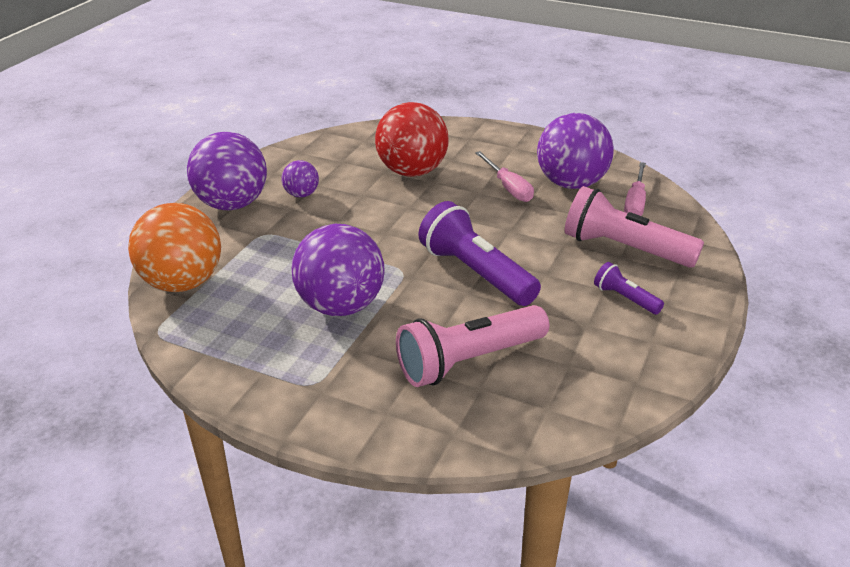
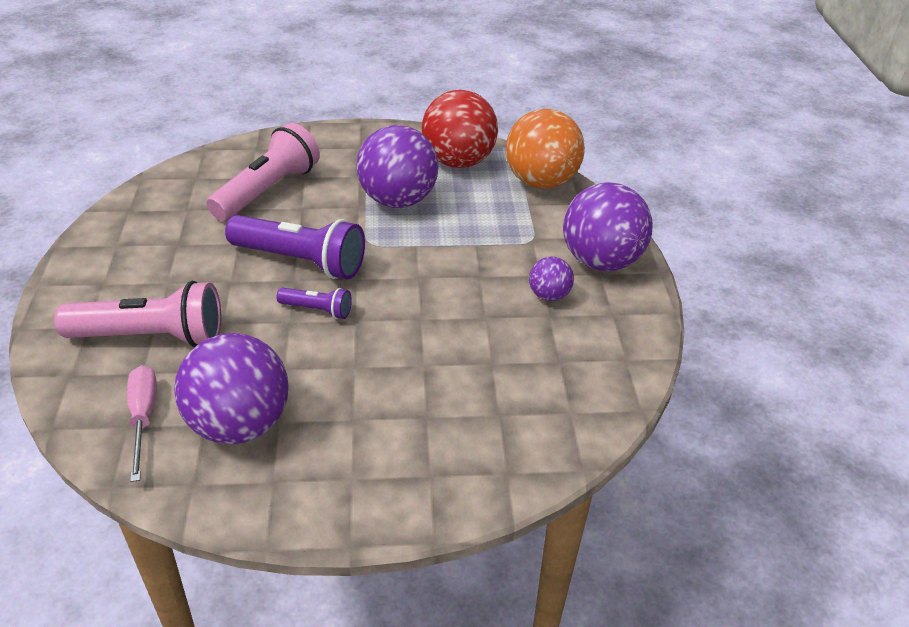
camera: 150 degrees right, 5 degrees up
(412, 171) = (459, 373): red ball -> red ball (458, 162)
(508, 188) = (321, 387): pink screwdriver -> none
(625, 298) = (145, 277): purple flashlight -> purple flashlight (317, 310)

